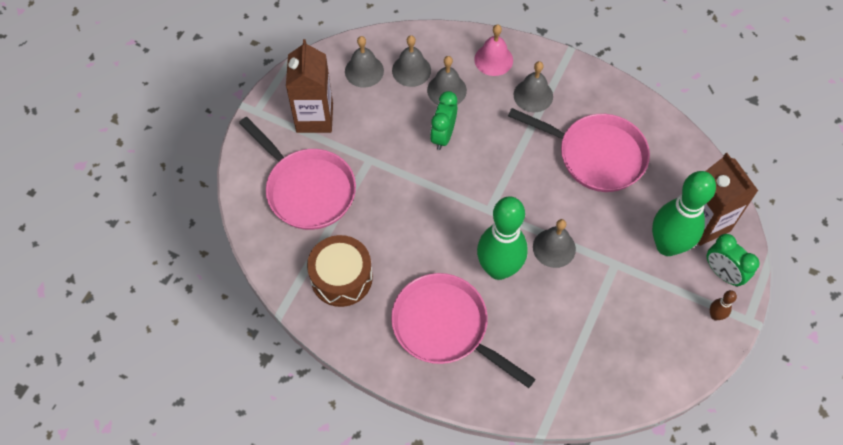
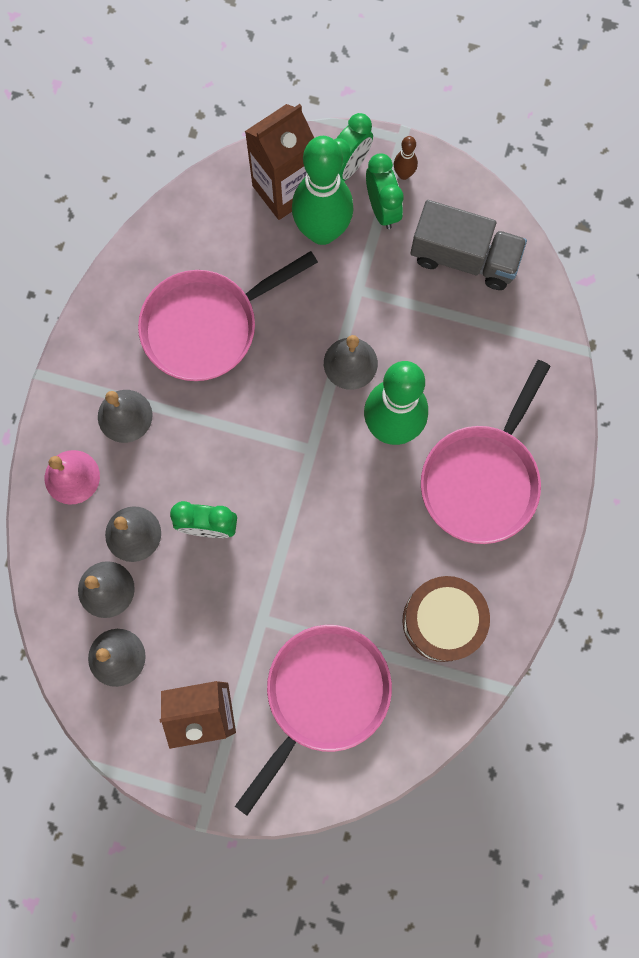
camera: 100 degrees left, 15 degrees up
(595, 155) = (207, 326): pink pan -> pink pan turned 135 degrees counterclockwise
(636, 349) = (464, 257): none -> grey truck
(684, 293) = (382, 209): none -> green clock

